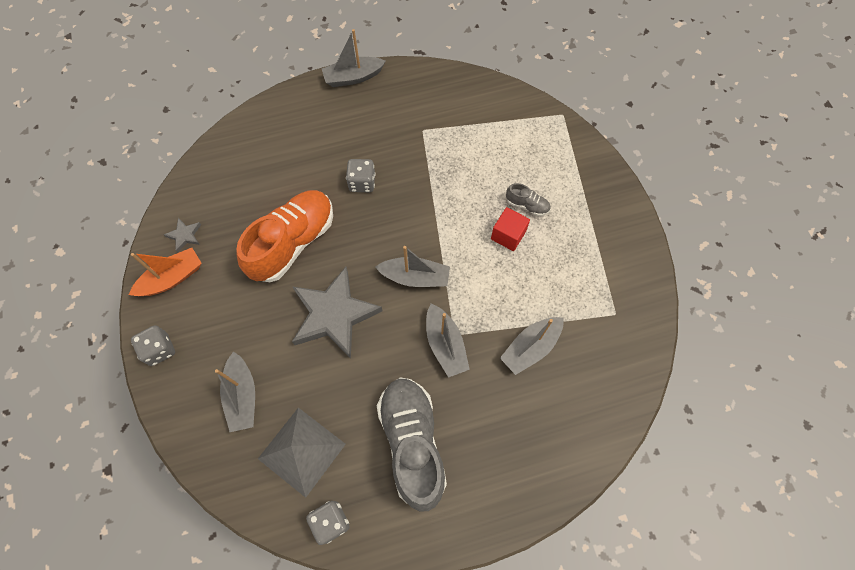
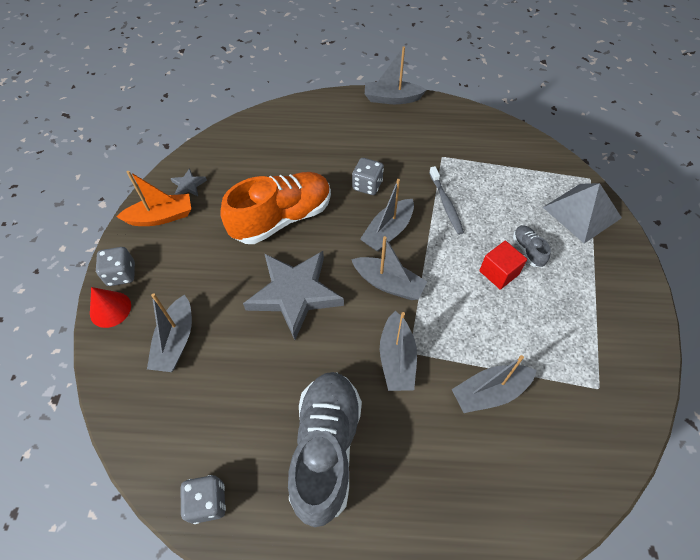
camera: 20 degrees right, 10 degrees down
(165, 387) = (110, 309): none -> red cone
(302, 451) = (209, 416): grey pyramid -> grey pyramid (582, 212)
(397, 225) = (388, 231): none -> grey boat
(441, 180) = (446, 204): none -> grey toothbrush
(527, 205) = (528, 250): grey shoe -> grey shoe turned 150 degrees counterclockwise

